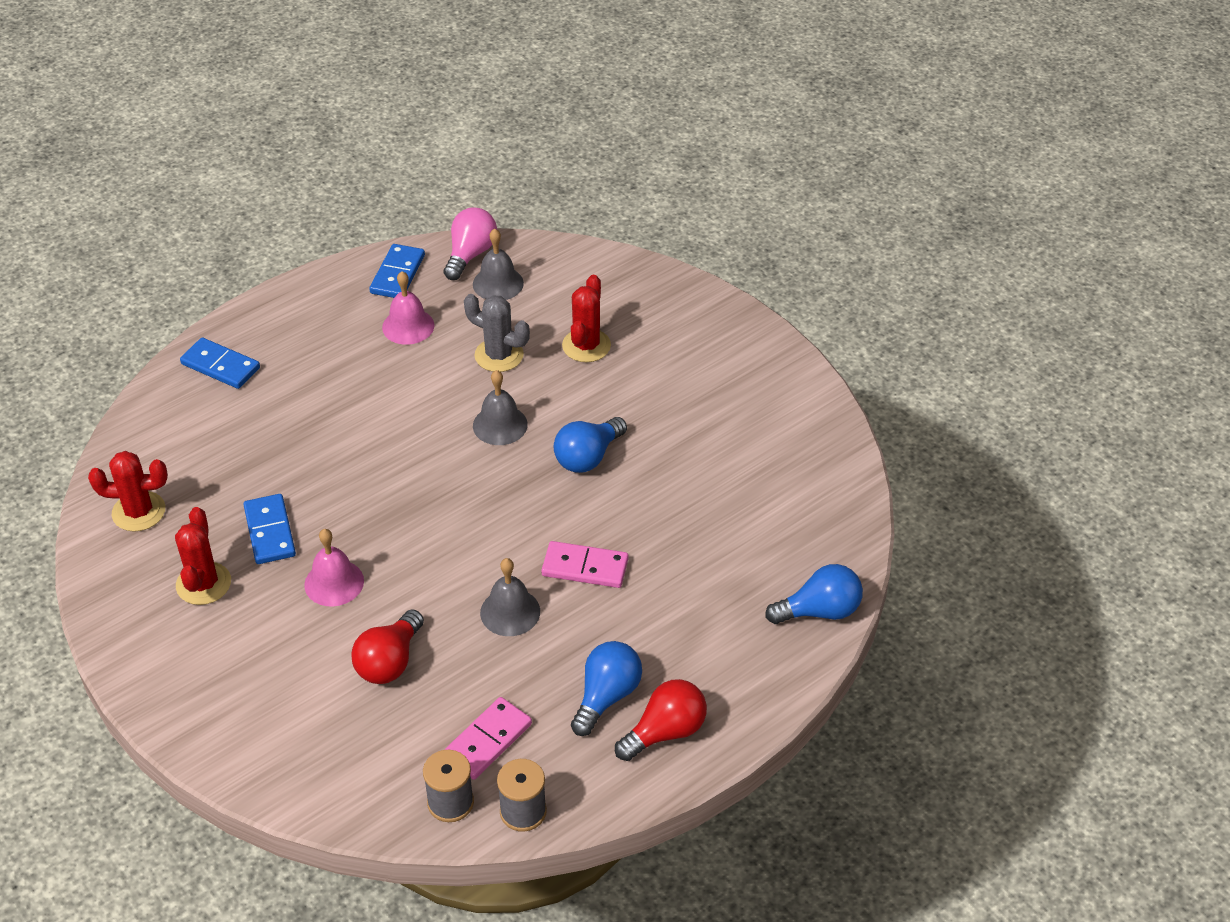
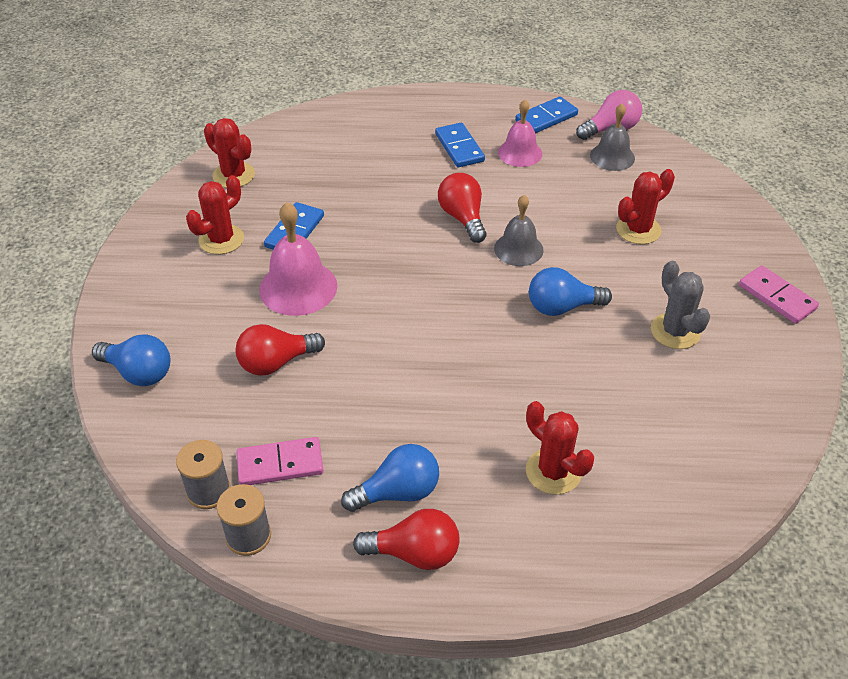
camera: 40 degrees right, 0 degrees up
(220, 366) = (374, 117): blue domino -> blue domino (459, 147)
(334, 582) = (298, 287): pink bell -> pink bell, size x1.52
(419, 424) = (463, 218): none -> red light bulb
(499, 355) = (565, 203): grey cactus -> grey cactus (675, 331)
(510, 612) = (392, 382): grey bell -> none
(585, 567) = (480, 384): pink domino -> pink domino (777, 297)
(708, 599) = (553, 471): none -> red cactus
(819, 611) = (641, 544): blue light bulb -> blue light bulb (139, 372)

